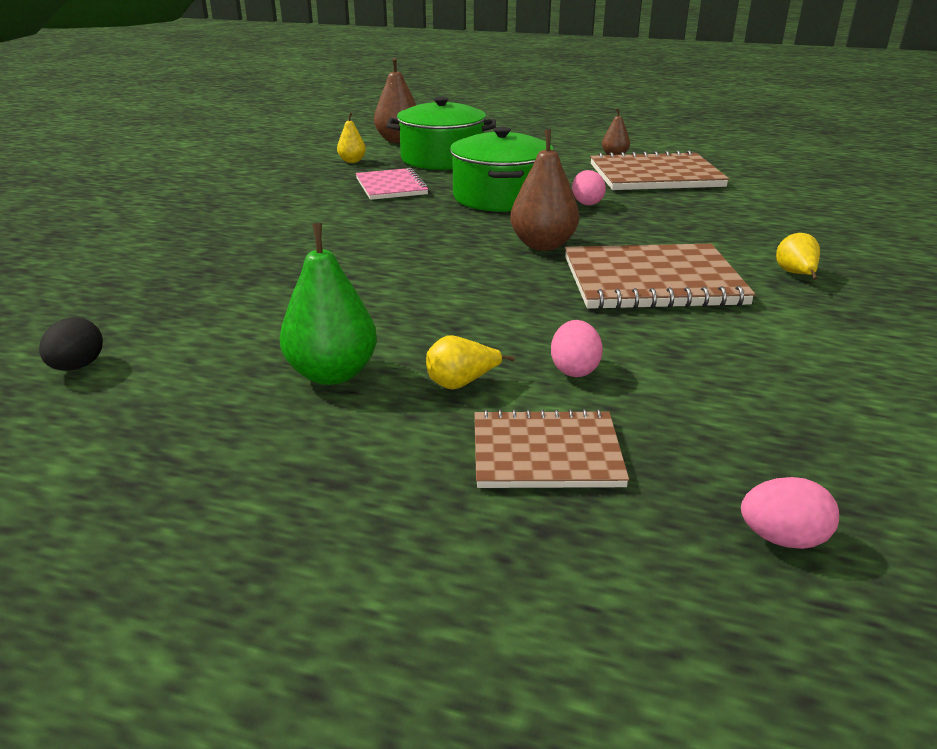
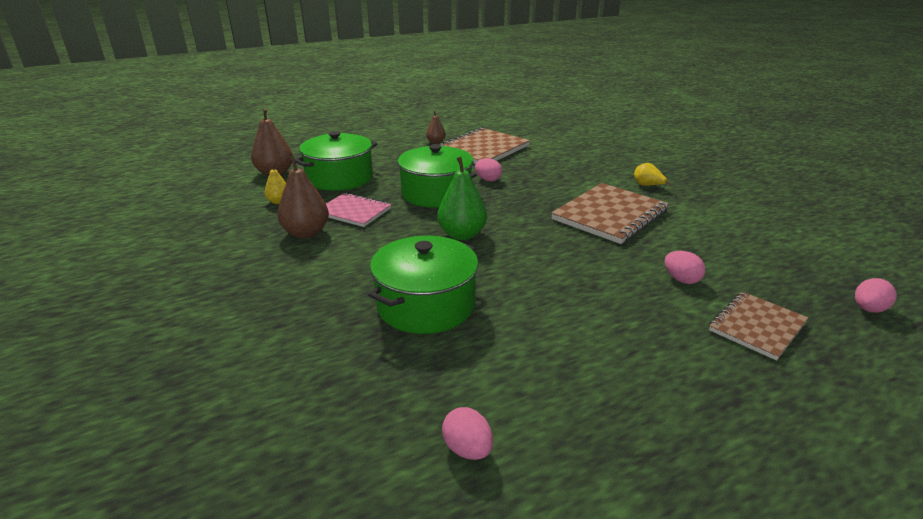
camera: 45 degrees left, 0 degrees up
(77, 367) = (467, 449): black egg -> pink egg
(279, 270) = (426, 305): none -> green pot
(332, 374) = (605, 349): green pear -> green pear (462, 235)
(461, 383) = (662, 315): yellow pear -> none
(543, 245) = (524, 216): brown pear -> brown pear (306, 233)

